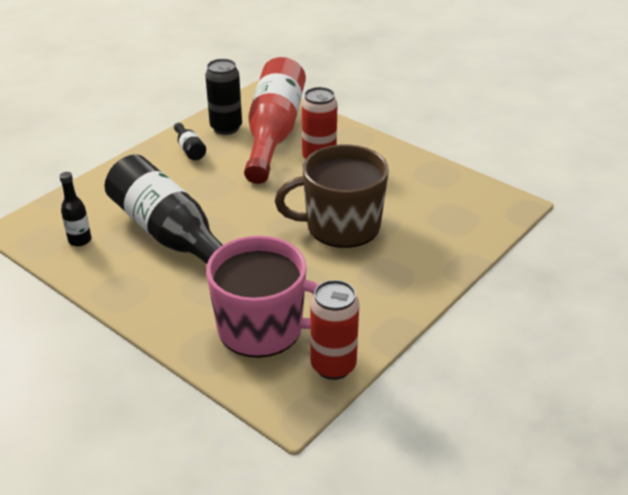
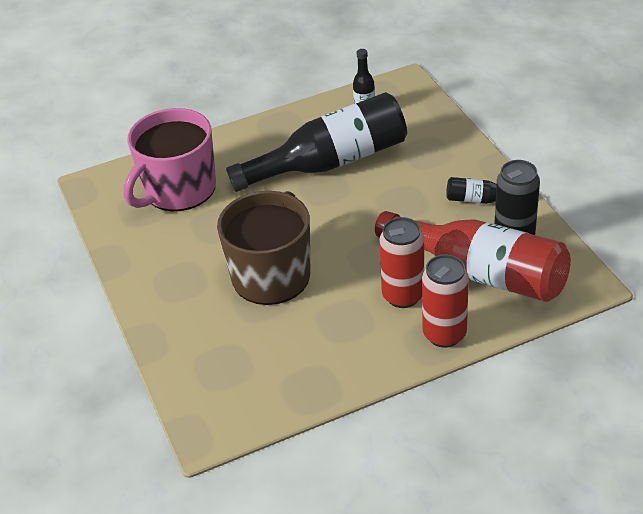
camera: 120 degrees right, 5 degrees up
(333, 366) = (109, 216): red can -> red can (444, 334)

